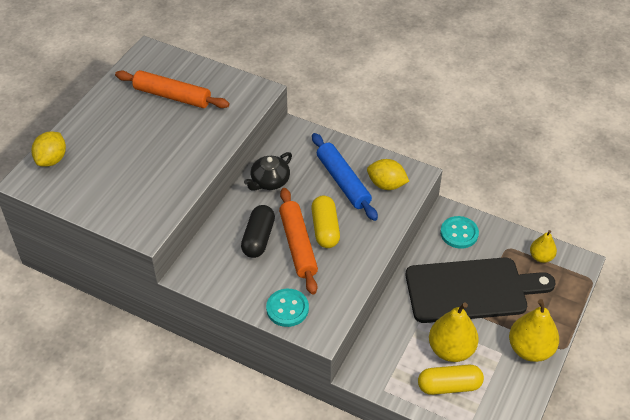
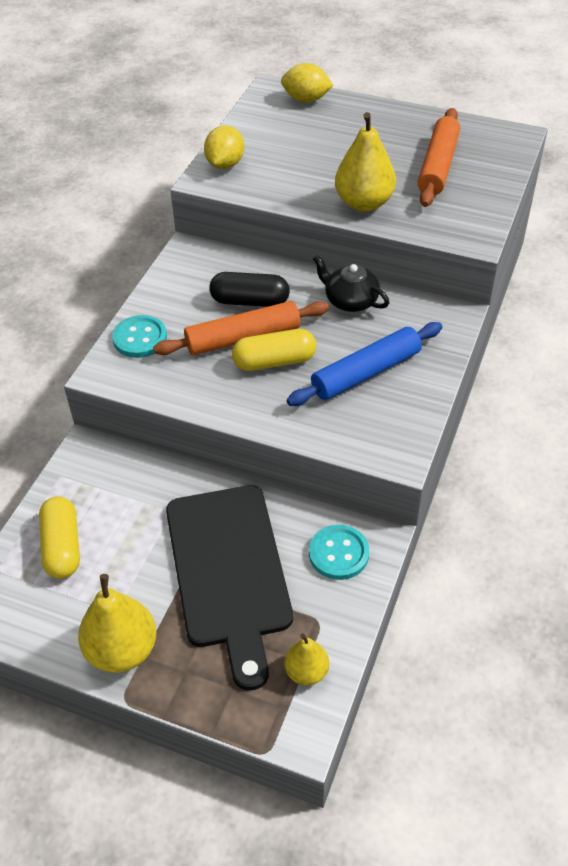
camera: 85 degrees right, 0 degrees up
(386, 184) = (370, 421): yellow lemon -> yellow lemon (225, 164)
(451, 350) = (121, 547): yellow pear -> yellow pear (364, 203)

